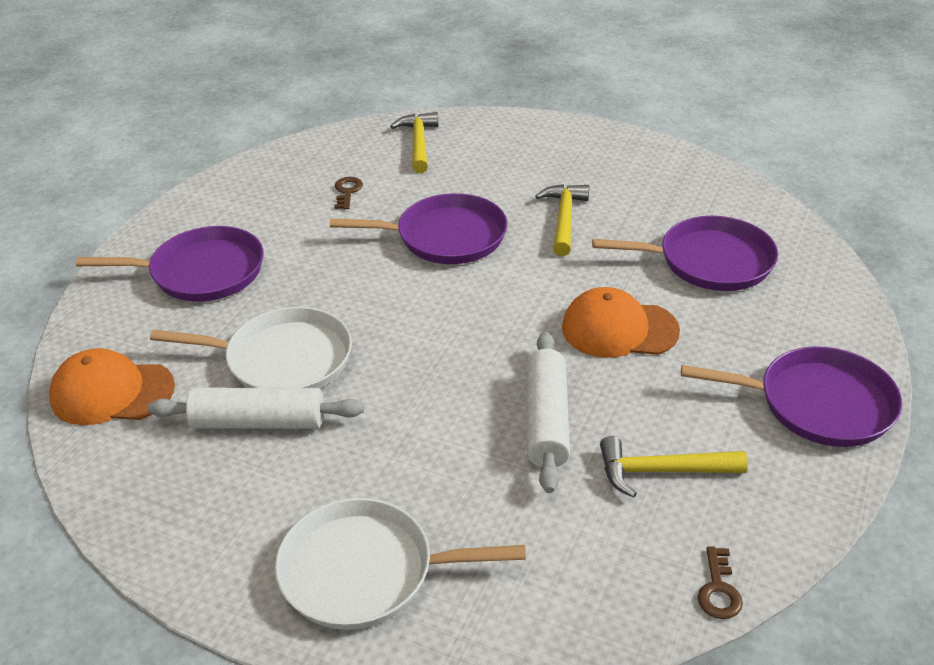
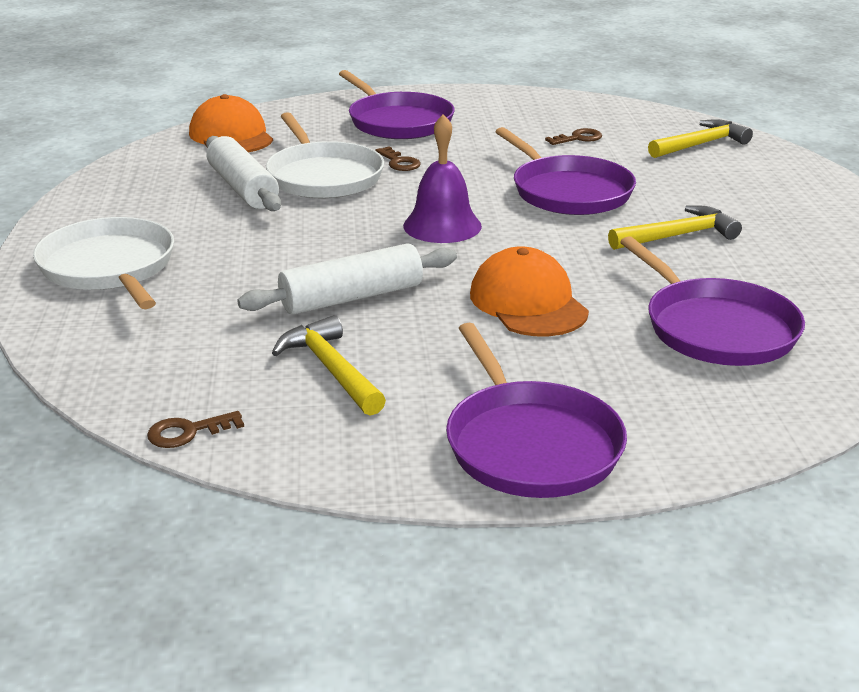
camera: 60 degrees right, 10 degrees down
(298, 303) = (399, 162): none -> brown key
(452, 324) = (442, 226): none -> purple bell

